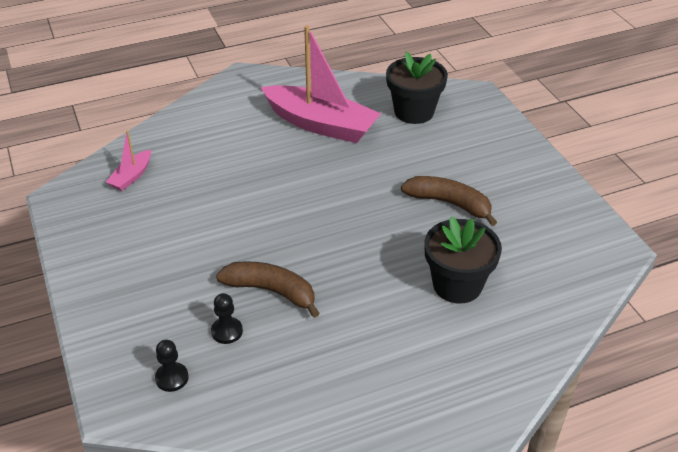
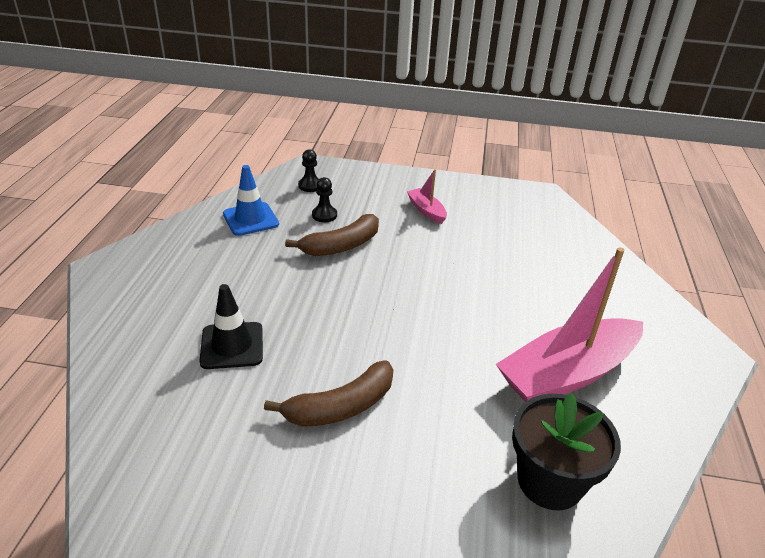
camera: 120 degrees right, 5 degrees down
(131, 176) = (547, 228): pink boat -> pink boat (426, 211)
(283, 386) = (250, 219): none -> blue traffic cone
(457, 285) = (232, 345): black flower pot -> black traffic cone

